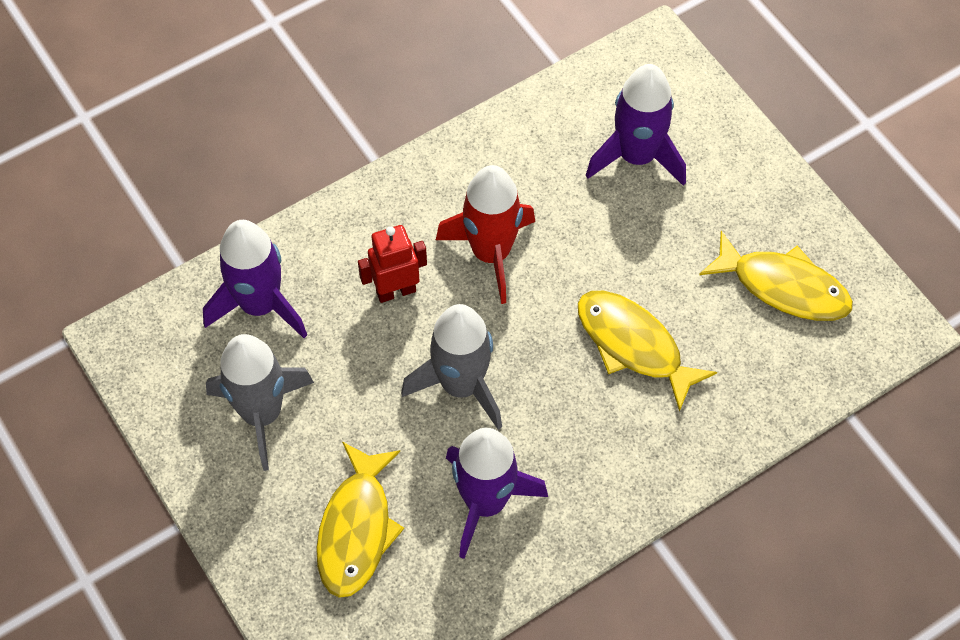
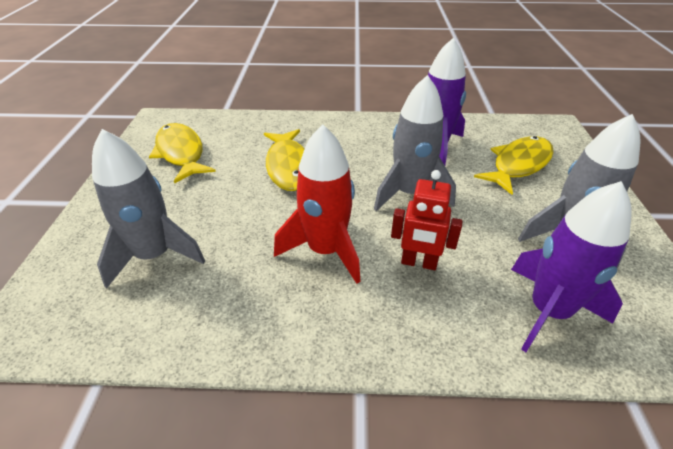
camera: 145 degrees left, 20 degrees down
(636, 156) = (155, 255): purple rocket -> grey rocket

